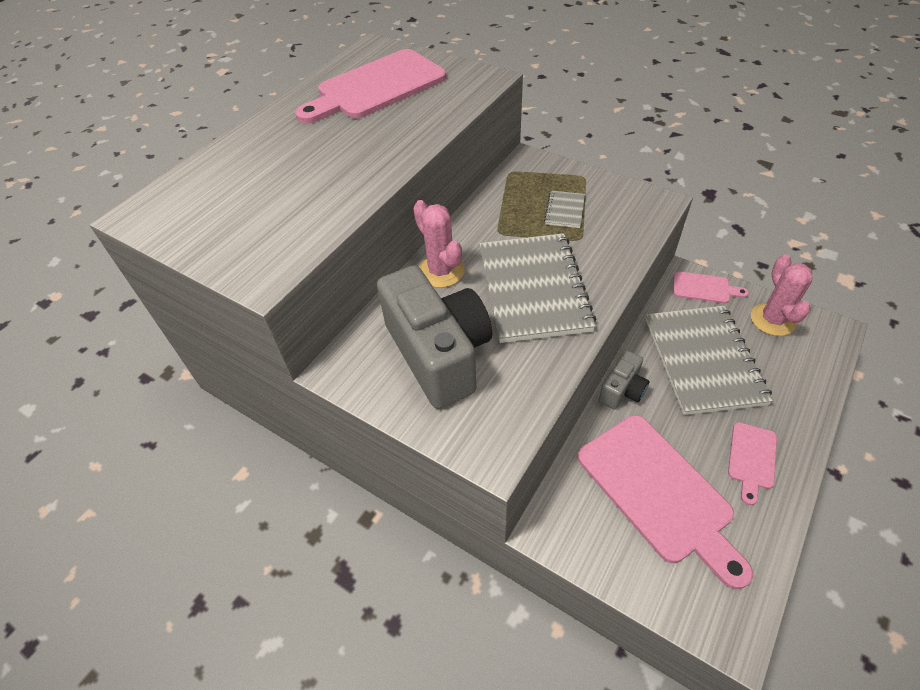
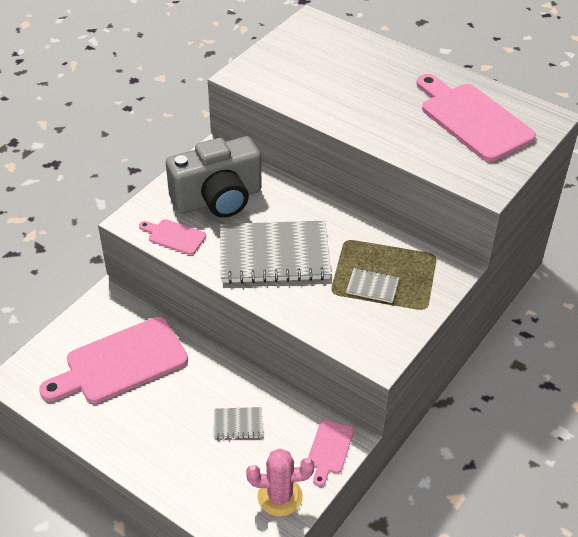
camera: 90 degrees right, 5 degrees down
(441, 271) = (302, 203): pink cactus -> none
(622, 390) = (216, 358): grey camera -> none
(703, 360) = (238, 424): grey notebook -> grey notebook, size x0.43
(752, 459) = (134, 430): pink cutting board -> pink cutting board (174, 236)

